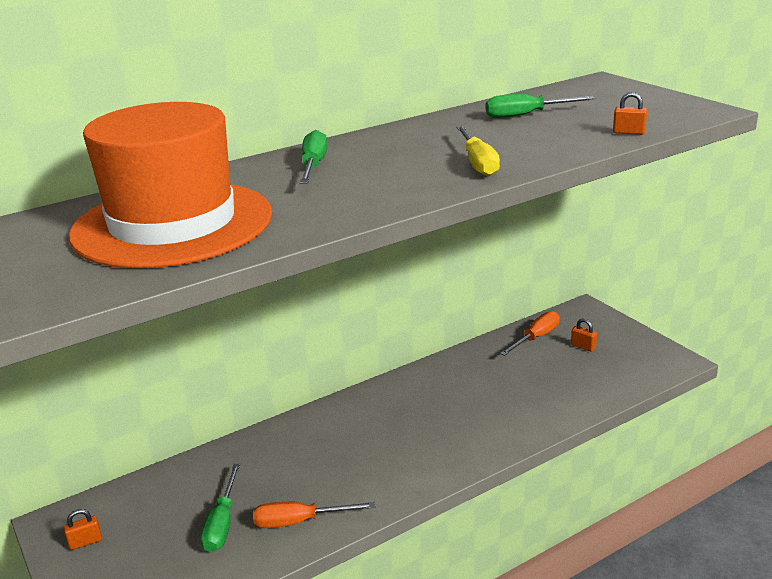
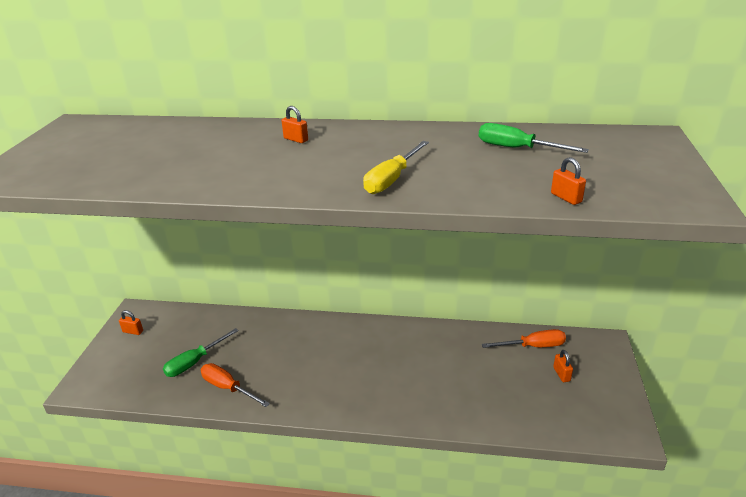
camera: 40 degrees right, 5 degrees up
(172, 224) = (152, 152): orange hat -> none
(313, 166) = (296, 139): green screwdriver -> orange padlock

